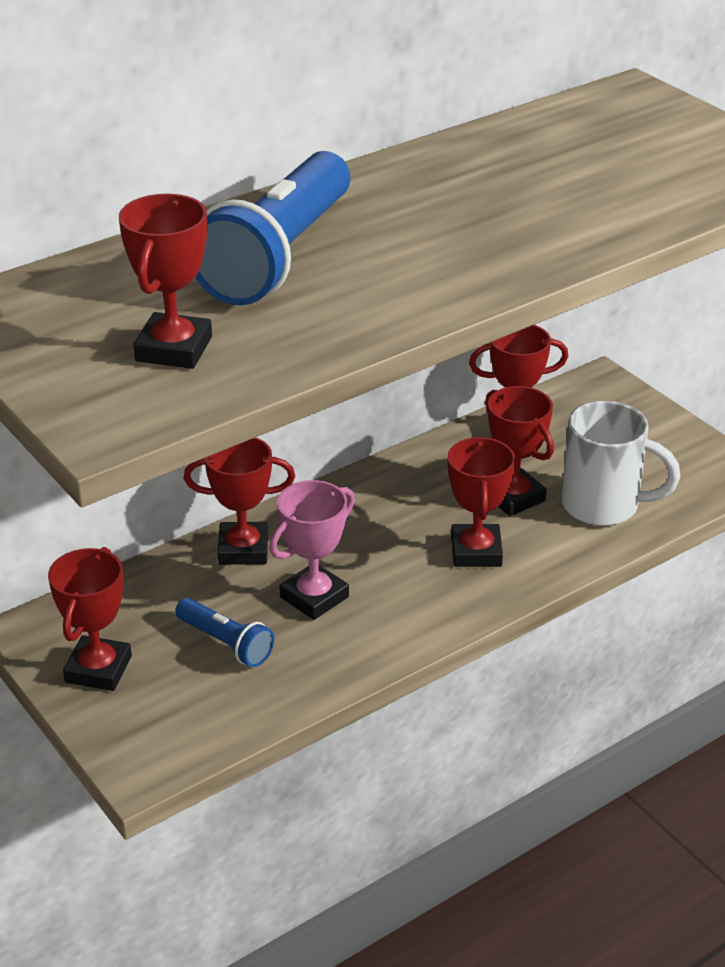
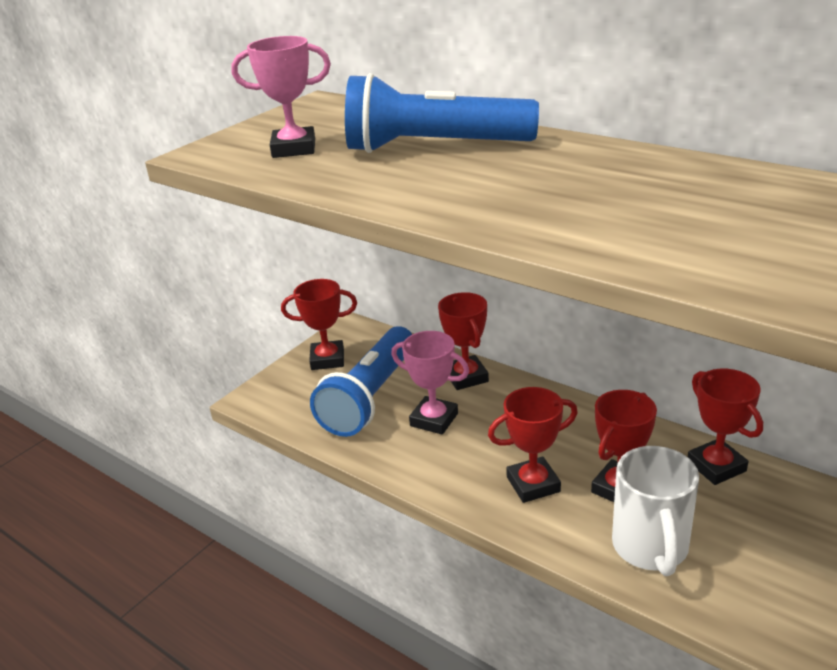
camera: 75 degrees right, 5 degrees down
(174, 349) = (294, 149): red trophy -> pink trophy
(226, 643) = (370, 397): blue flashlight -> blue flashlight, size x2.02

